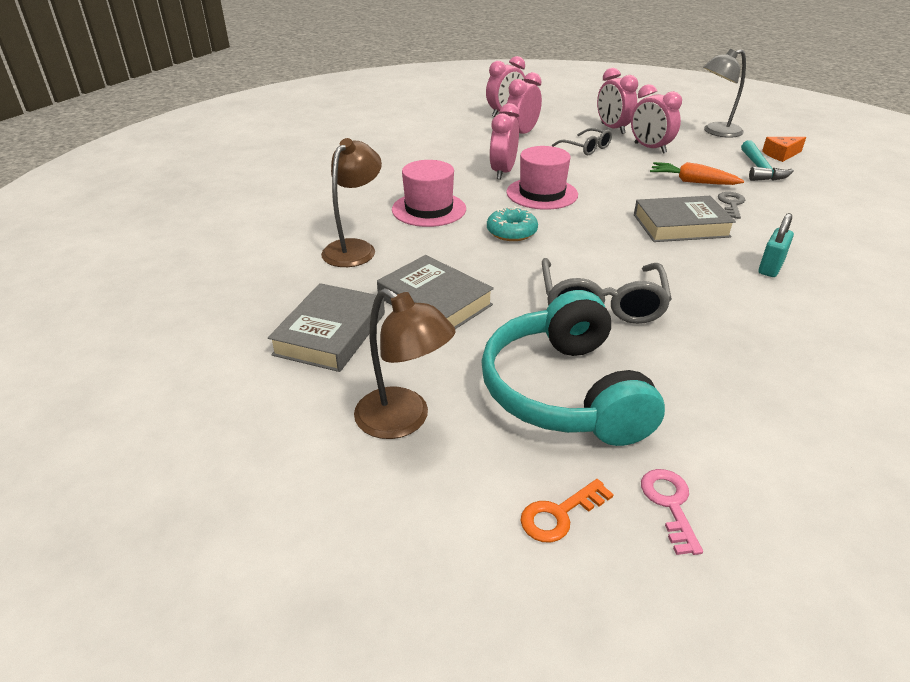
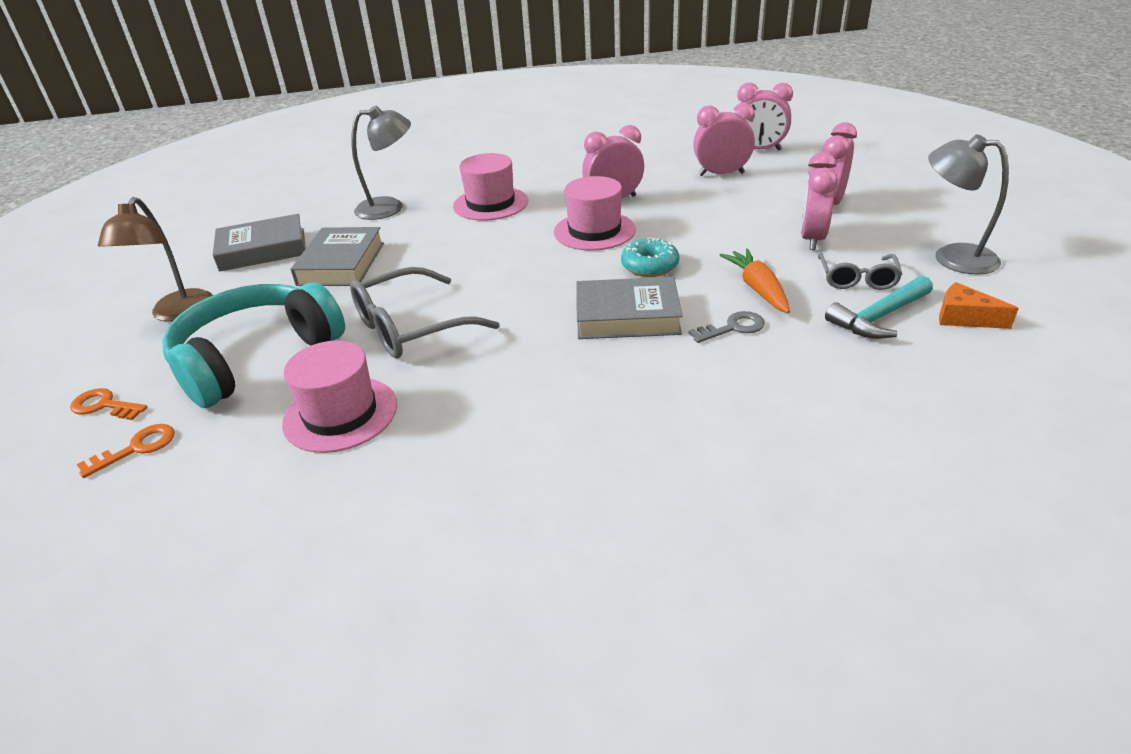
camera: 55 degrees right, 0 degrees up
(354, 248) = (390, 207): brown lamp -> grey lamp
(511, 232) = (495, 247): turquoise donut -> turquoise donut (649, 266)
(586, 148) = (744, 211): grey glasses -> grey glasses (857, 279)
(670, 505) = (136, 448): pink key -> orange key
(680, 225) = (627, 316): grey book -> grey book turned 45 degrees counterclockwise
(708, 371) = (340, 414): none -> pink hat
(770, 268) = (596, 394): turquoise padlock -> none

